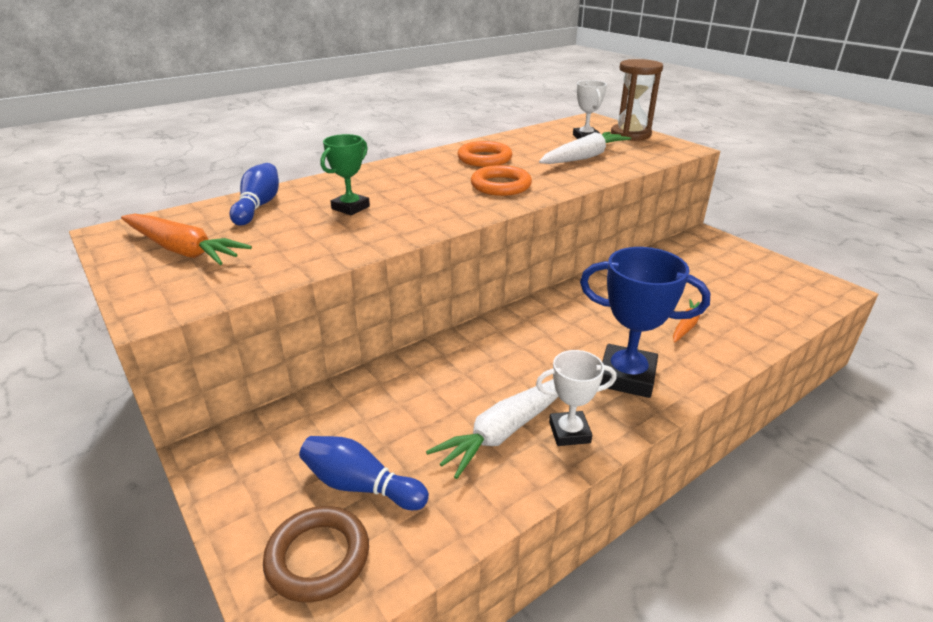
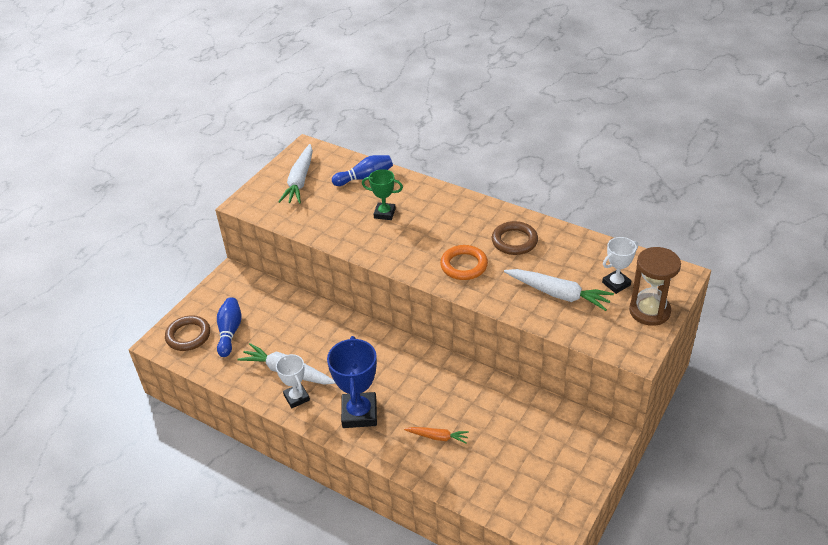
camera: 70 degrees right, 10 degrees up
(182, 250) = (300, 181): orange carrot -> white carrot
(484, 159) = (514, 241): orange ring -> brown ring

